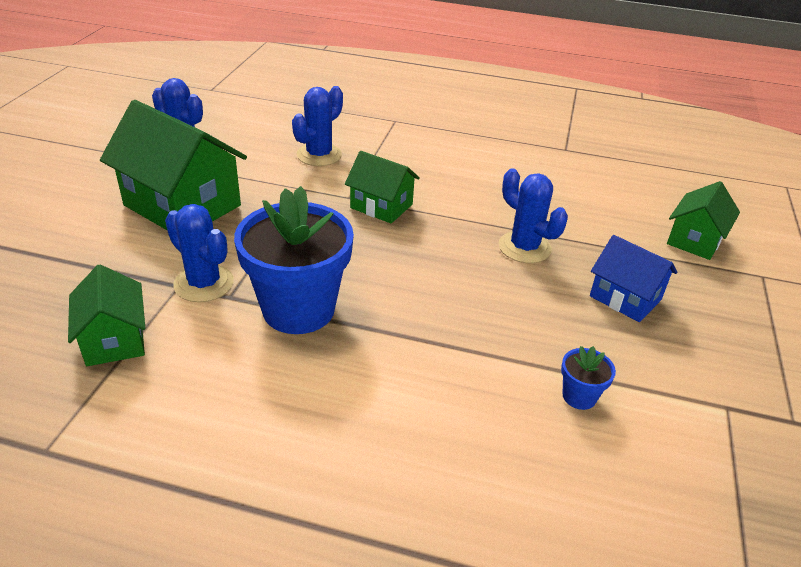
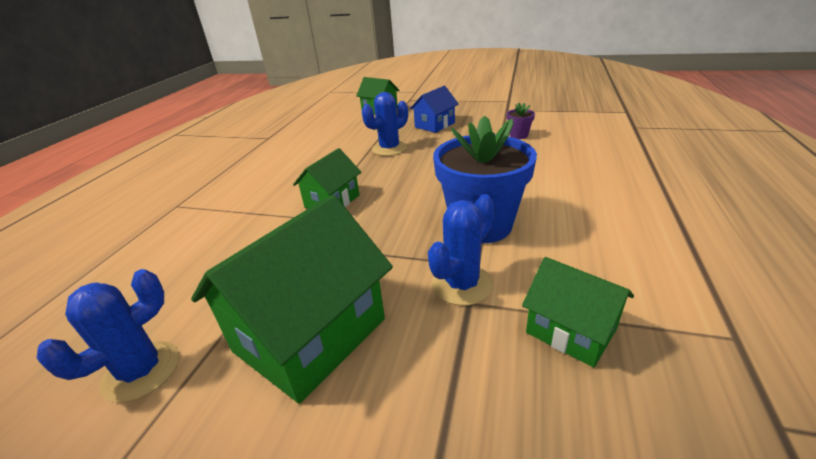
camera: 85 degrees left, 5 degrees down
(114, 339) = (571, 330): green house -> green house turned 60 degrees clockwise
(319, 155) = (226, 243): blue cactus -> none
(579, 396) = (518, 135): blue flower pot -> purple flower pot

